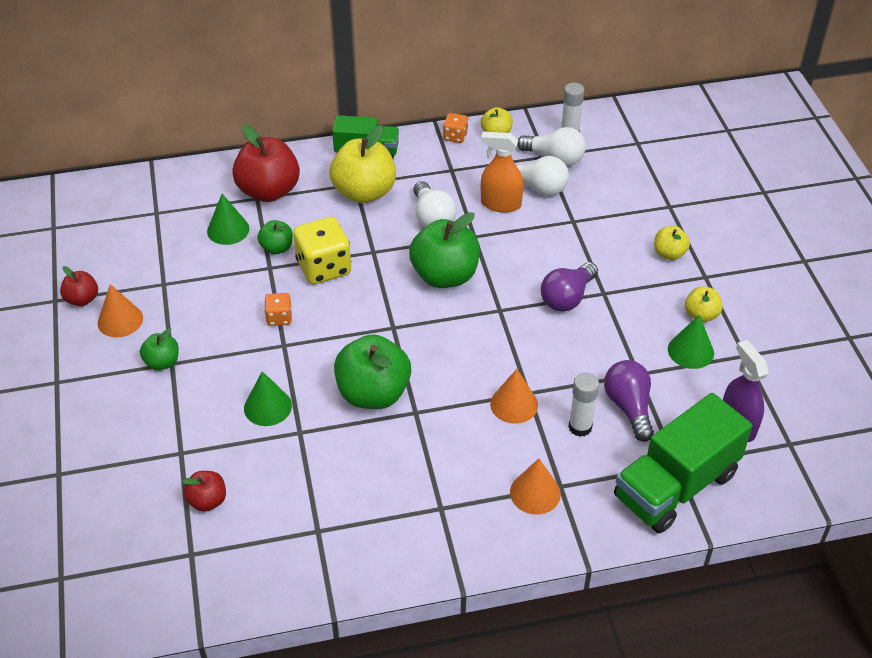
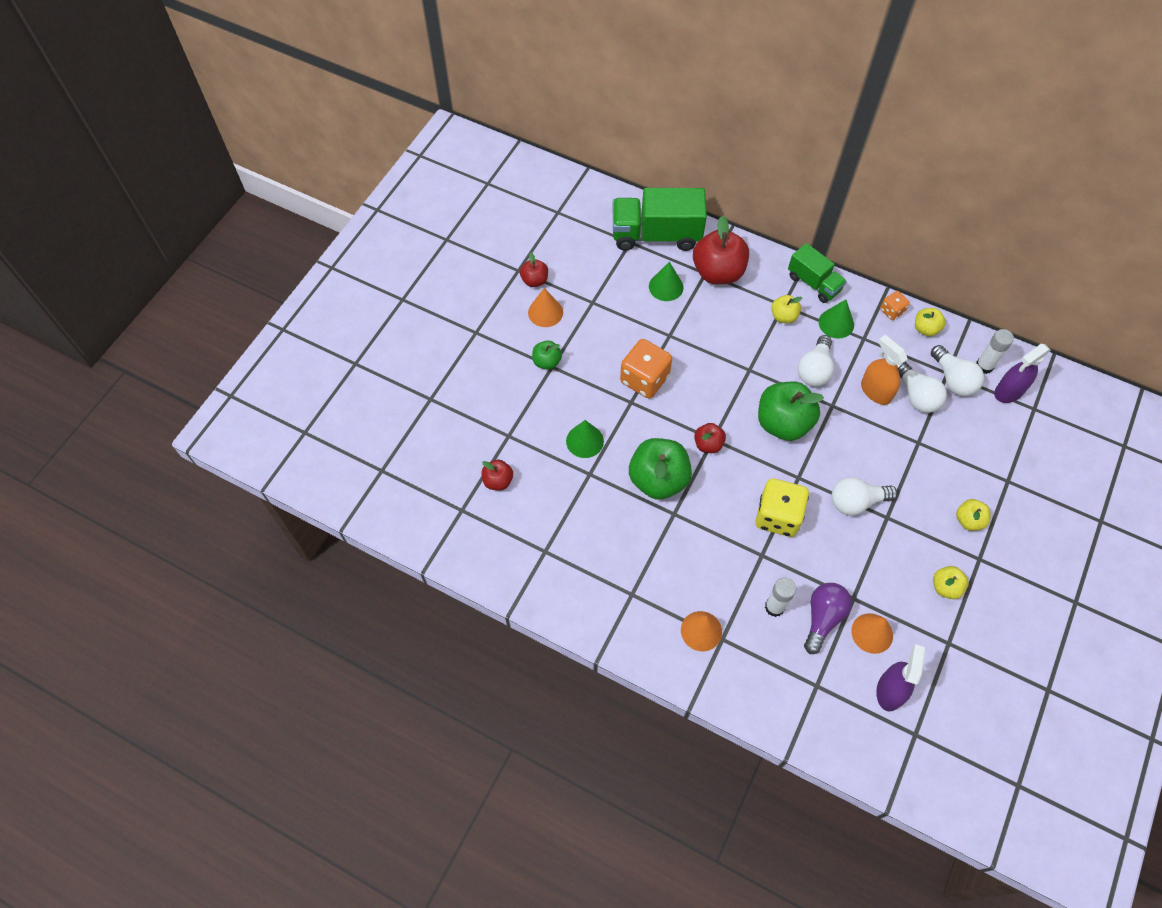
camera: 40 degrees right, 15 degrees up
(277, 248) = (686, 323): green apple -> none
(279, 318) = (644, 379): orange dice -> orange dice, size x1.94
(324, 267) = (705, 360): yellow dice -> yellow dice (777, 516)
(364, 192) = (783, 316): yellow apple -> yellow apple, size x0.51
(392, 334) = (708, 444): none -> red apple
(514, 404) = (744, 556): orange cone -> orange cone (872, 633)
(567, 297) = (856, 502): purple light bulb -> white light bulb
(606, 142) = (1008, 391): none -> purple spray bottle
(675, 485) = (801, 700): green truck -> green truck (656, 235)
(690, 351) = (910, 609): green cone -> green cone (836, 323)

